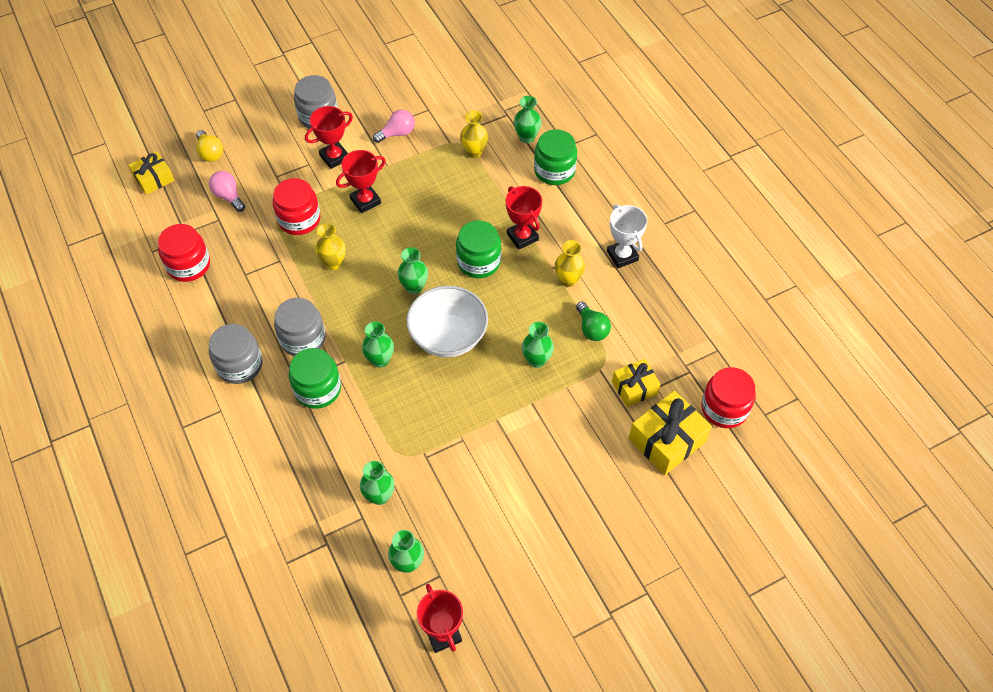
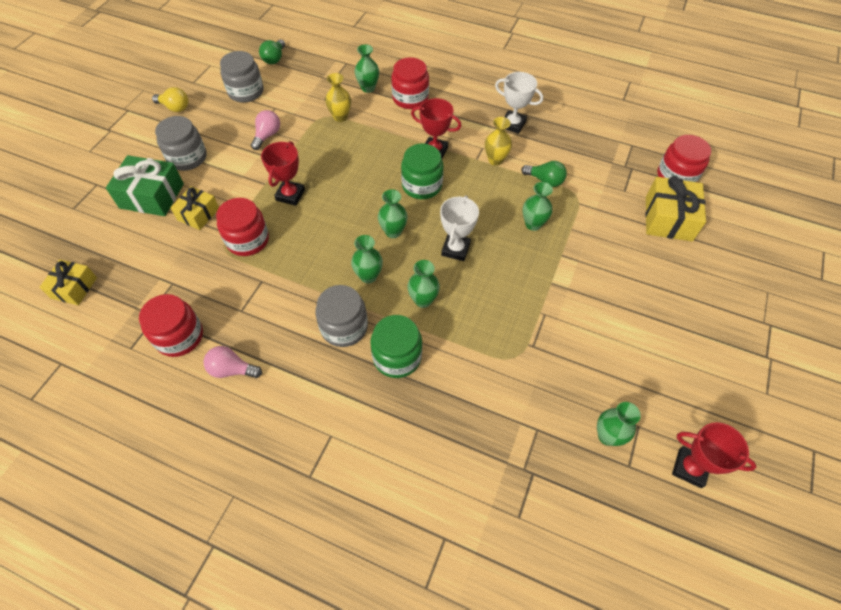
camera: 40 degrees left, 0 degrees up
(210, 153) = (112, 236): yellow light bulb -> yellow light bulb (175, 107)
(228, 196) = (164, 260): pink light bulb -> pink light bulb (232, 369)
(239, 365) = (310, 385): grey jar -> grey jar (246, 92)
(264, 135) = (152, 196): none -> green gift
(333, 263) = (310, 254): yellow vase -> none
(334, 157) = (232, 179): red trophy -> none
(379, 496) = (532, 402): green vase -> green vase (368, 276)
(448, 336) = (455, 249): white bowl -> white trophy
(473, 58) = (274, 59): none -> green light bulb
(554, 170) = (410, 98): green jar -> red jar
(634, 388) = (612, 200): yellow gift -> yellow gift (198, 214)

